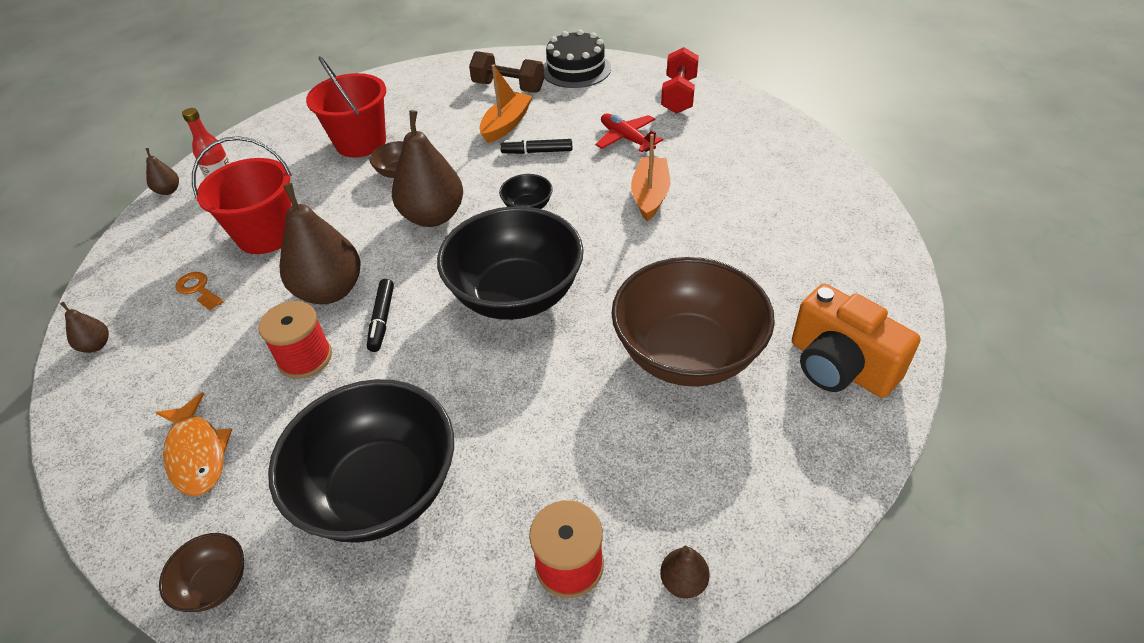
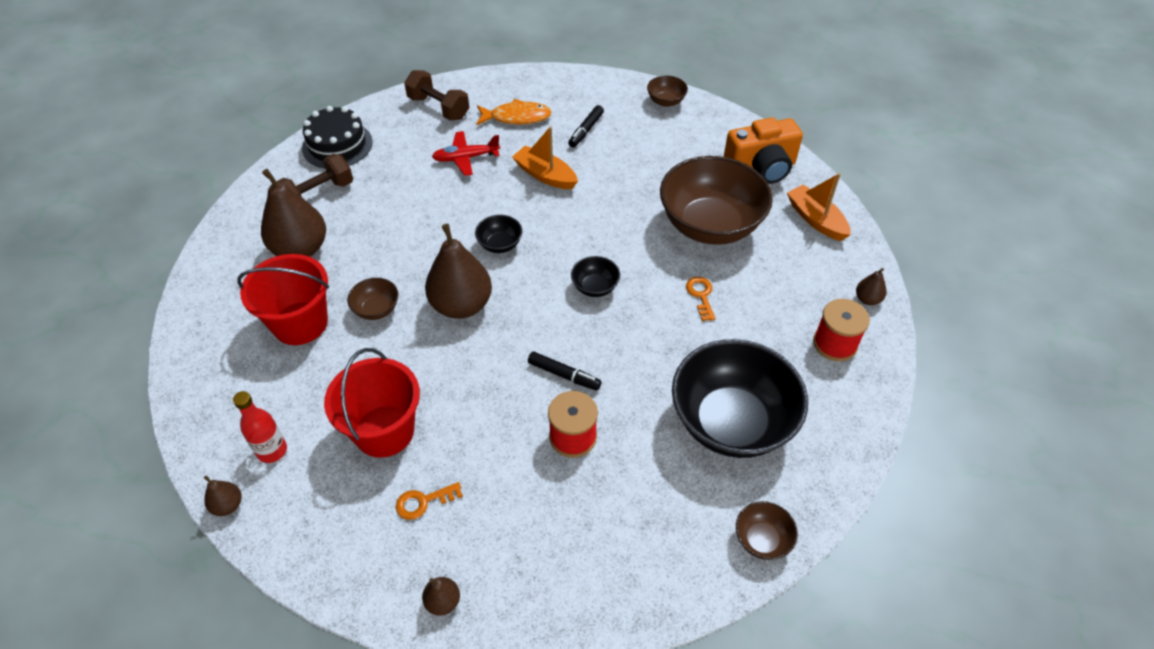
camera: 65 degrees left, 5 degrees up
(197, 454) = (632, 533): orange fish -> orange fish (517, 117)
(330, 291) = (503, 400): brown pear -> brown pear (301, 249)
(506, 124) = (375, 217): orange boat -> orange boat (816, 219)
(516, 295) = (595, 287): black bowl -> black bowl, size x0.43
(537, 152) = (433, 213): black marker -> black marker (586, 130)
(563, 388) = (701, 295): none -> orange key
(679, 95) = (438, 108): red dumbbell -> brown dumbbell
(868, 234) = (666, 101): none -> brown bowl

